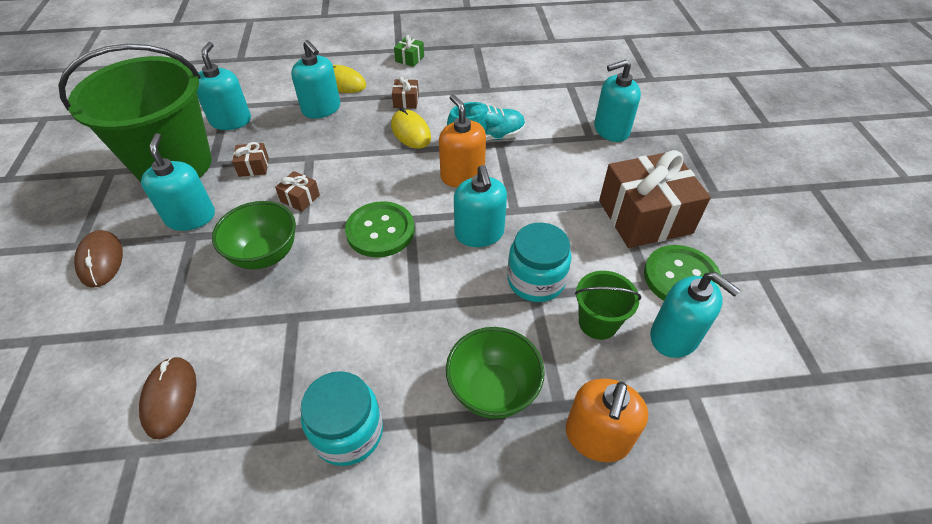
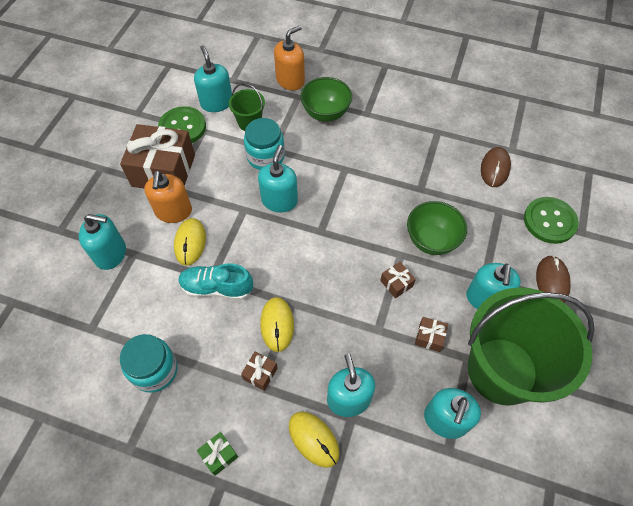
camera: 155 degrees left, 10 degrees up
(348, 432) = (404, 121): turquoise jar -> turquoise jar (154, 370)
(380, 231) = (345, 229): green button -> green button (549, 221)
(462, 175) = (261, 255): orange soap dispenser -> orange soap dispenser (173, 211)
(545, 162) = (190, 242): none -> yellow mouse

